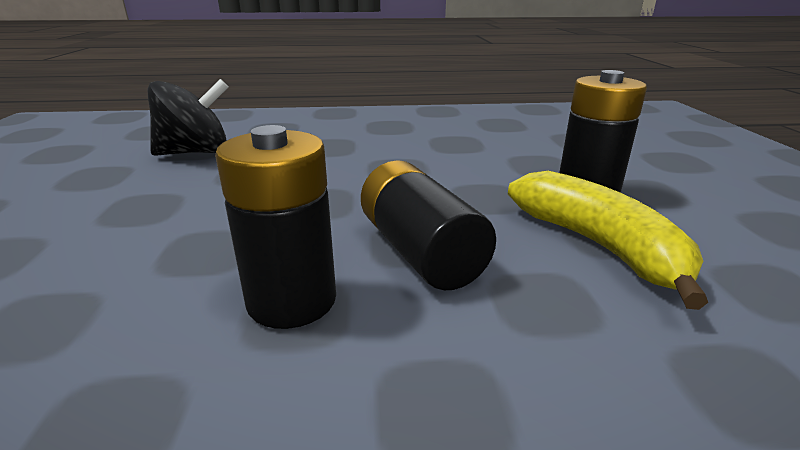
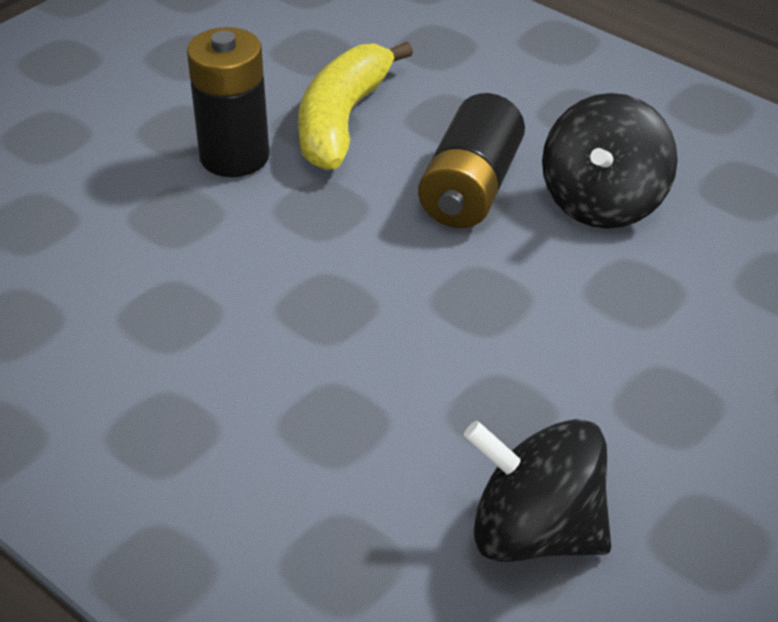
camera: 135 degrees left, 15 degrees up
(292, 300) = (603, 203): black battery -> black spinning top

